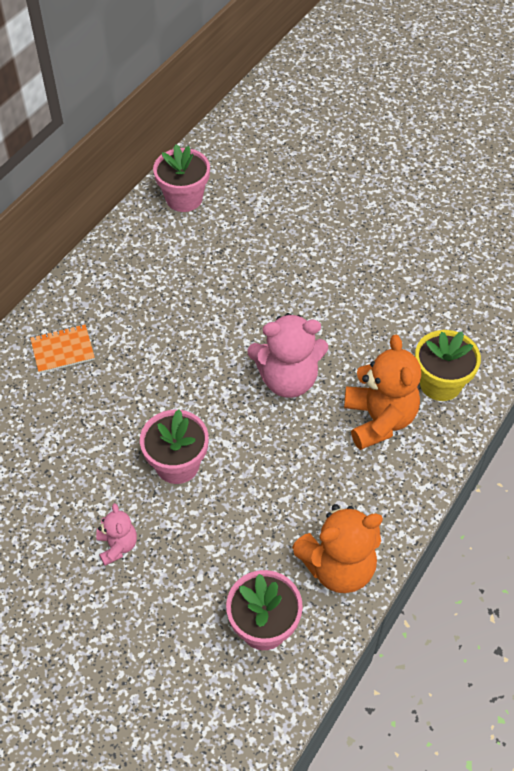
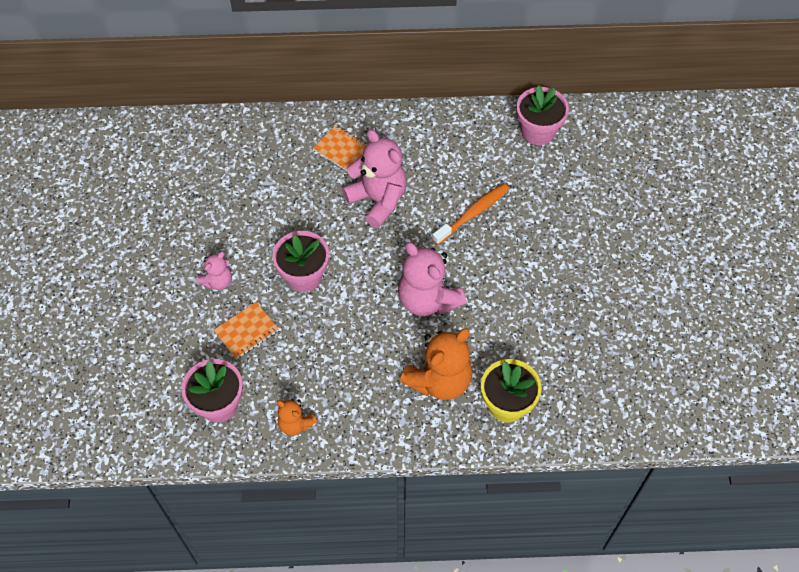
camera: 55 degrees right, 5 degrees up
(146, 355) = (378, 200): none -> pink teddy bear
(199, 552) = (246, 331): none -> orange notebook
(226, 293) = (473, 213): none -> orange toothbrush
(338, 567) = (295, 424): orange teddy bear -> orange teddy bear, size x0.53

